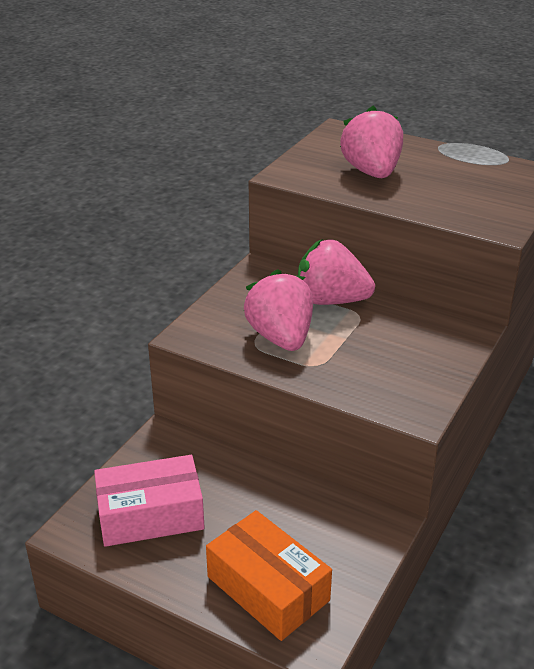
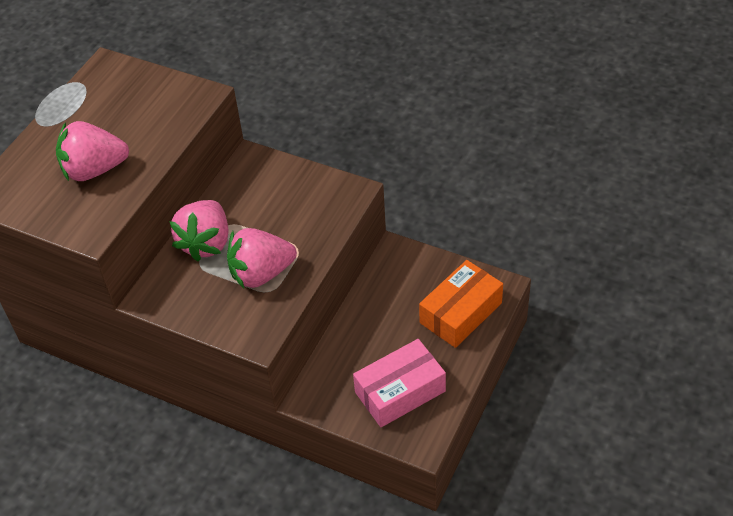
camera: 90 degrees left, 15 degrees up
(150, 515) = (400, 392): pink box -> pink box turned 75 degrees clockwise

